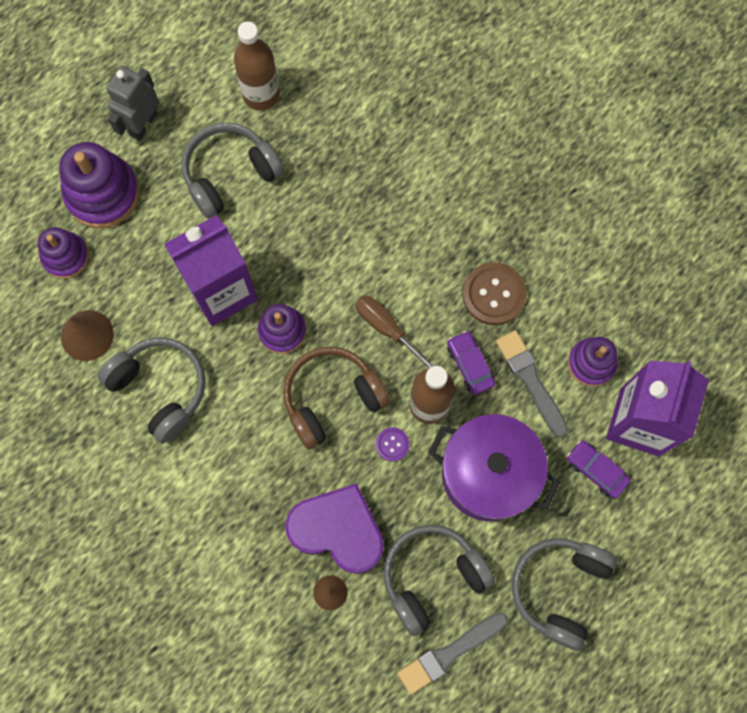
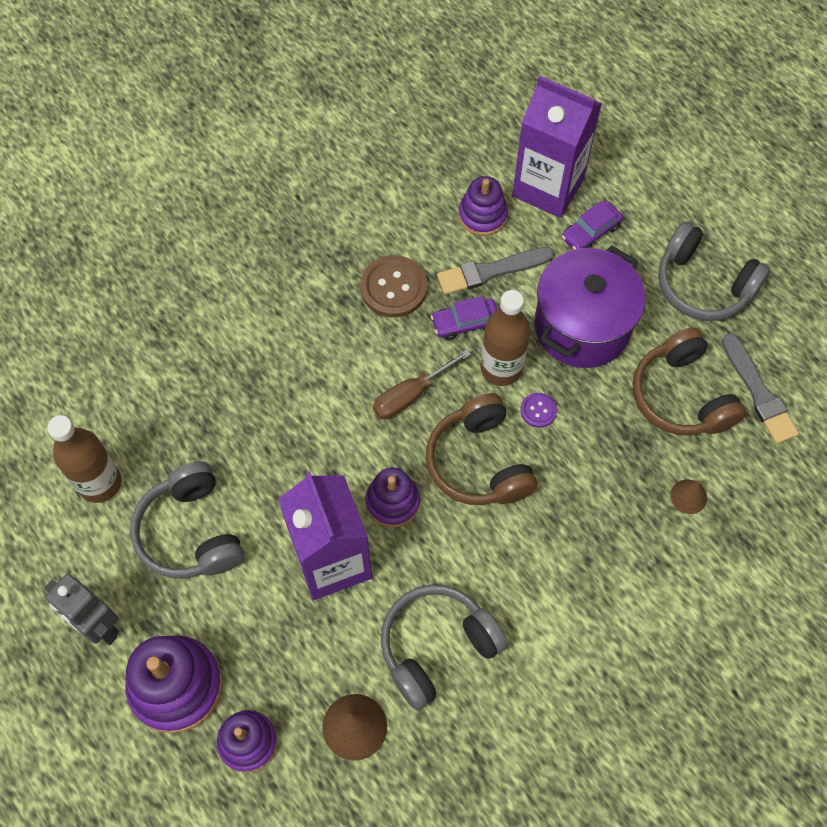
camera: 80 degrees left, 10 degrees down
(338, 530) = (623, 478): purple heart -> none
(432, 577) = (681, 396): grey headphones -> brown headphones

